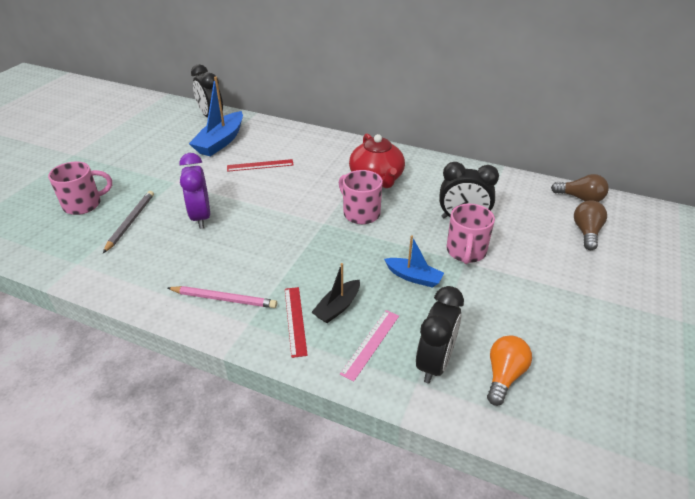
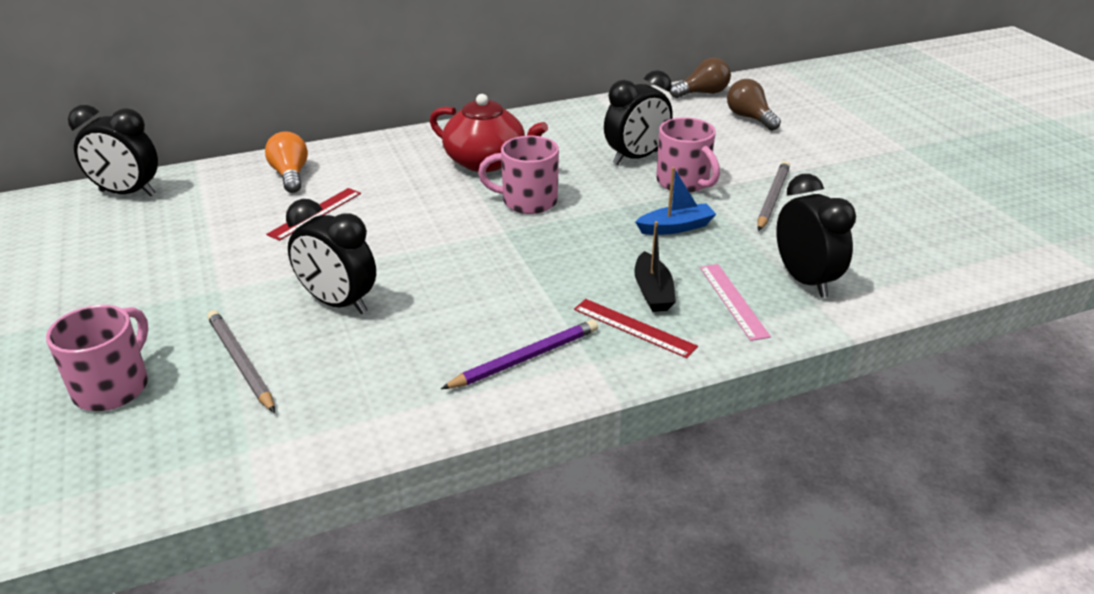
camera: 45 degrees left, 5 degrees down
(201, 217) = (338, 303): purple clock -> black clock
(220, 142) = (203, 214): blue boat -> none
(223, 299) = (525, 358): pink pencil -> purple pencil
(504, 376) = (864, 256): orange light bulb -> orange light bulb (290, 175)
(506, 296) = (772, 198): none -> grey pencil

